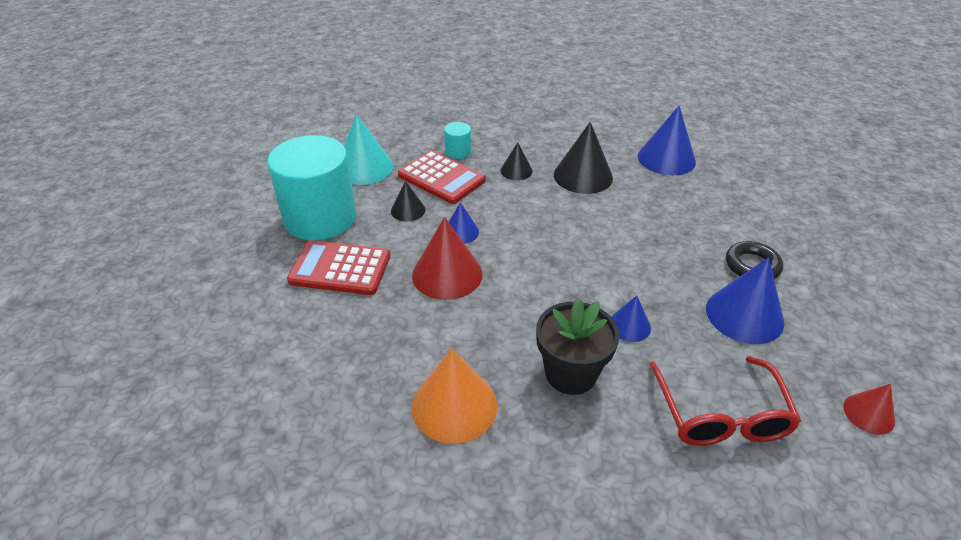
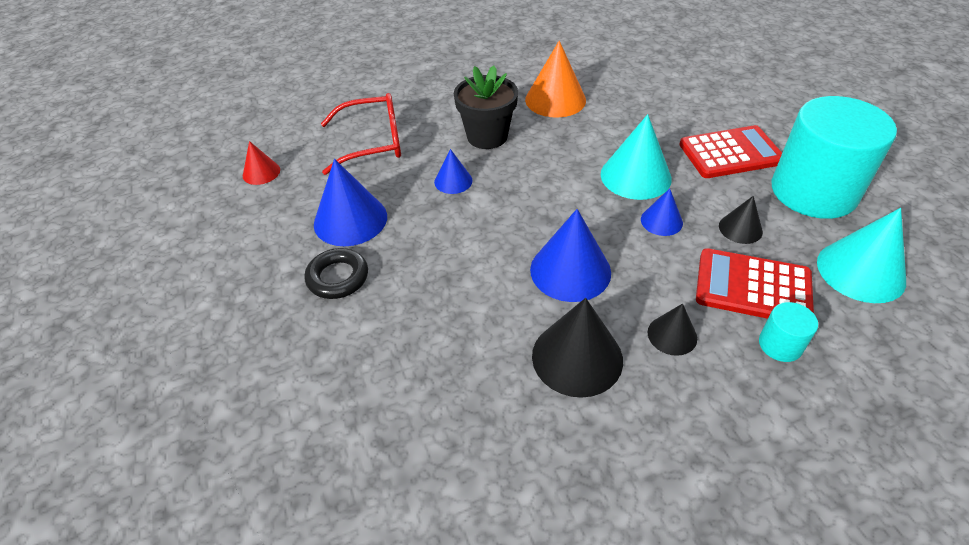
camera: 160 degrees right, 5 degrees up
(447, 274) = (635, 176): red cone -> turquoise cone
(666, 159) = (465, 448): blue cone -> blue cone (570, 270)
(720, 415) = (373, 142): red glasses -> red glasses turned 105 degrees clockwise

